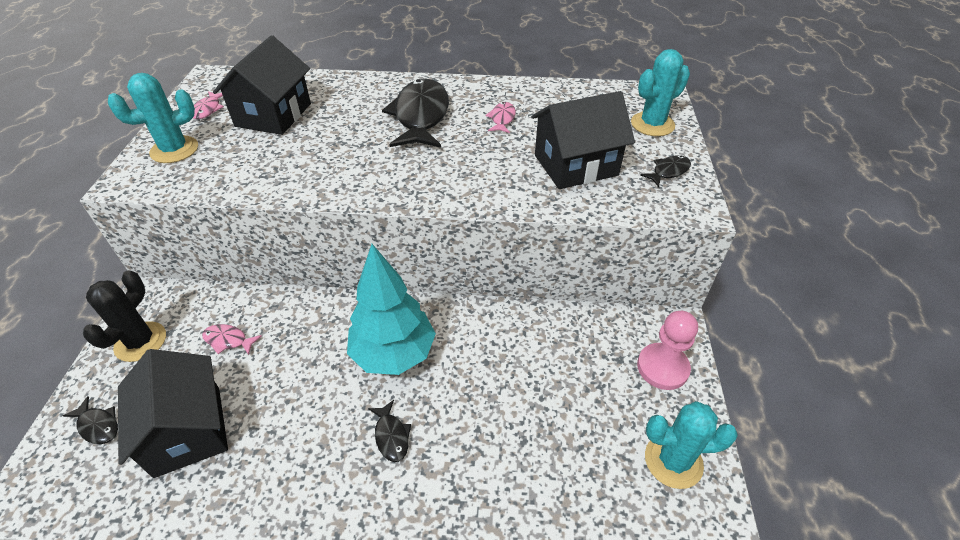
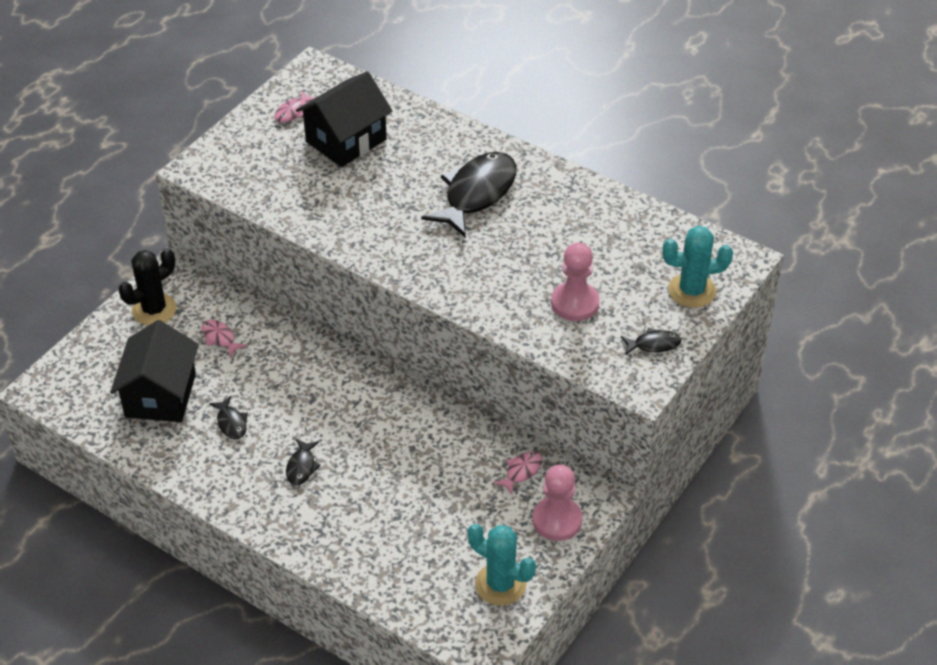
camera: 30 degrees right, 0 degrees up
(98, 425) = (101, 363): black fish -> black fish (231, 423)
(174, 150) = (245, 149): turquoise cactus -> none
(394, 354) = (342, 408): turquoise tree -> none
(502, 119) = (550, 227): pink fish -> pink fish (521, 471)
(575, 165) = (575, 303): black house -> pink pawn

